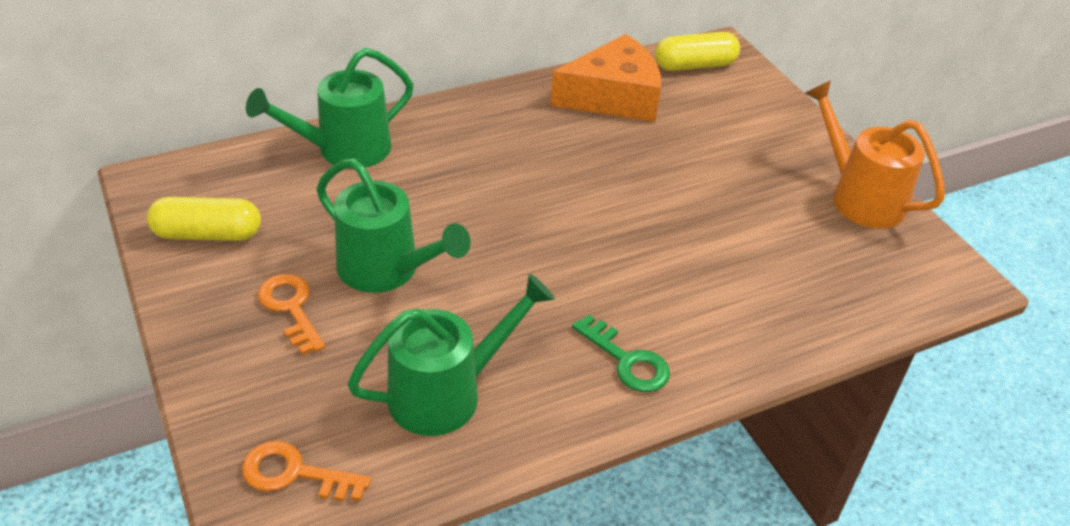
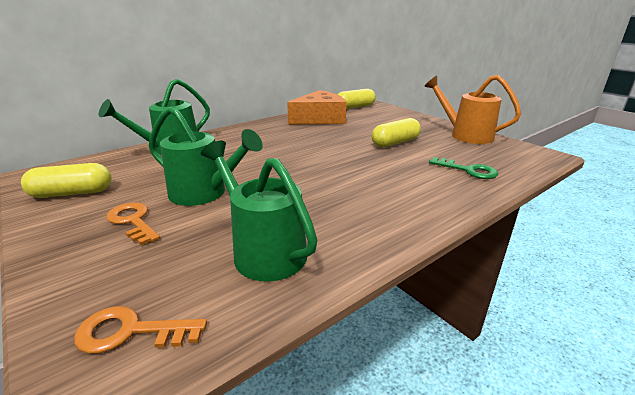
camera: 10 degrees left, 15 degrees down
(448, 392) = (263, 250): green watering can -> green watering can turned 90 degrees counterclockwise
(627, 361) = (384, 213): green key -> green key (468, 170)
(719, 197) = (395, 143): none -> yellow capsule

